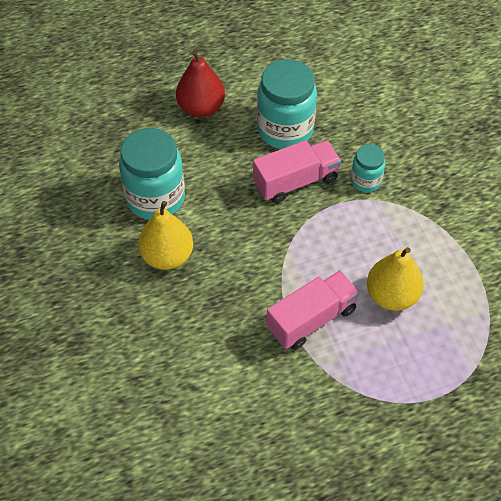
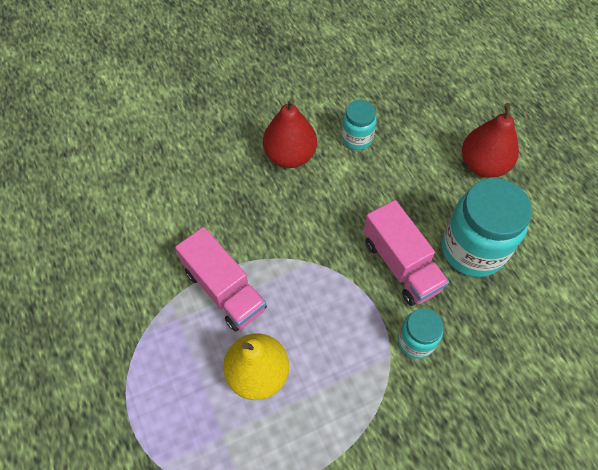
camera: 85 degrees right, 5 degrees up
(155, 198) = (357, 138): turquoise jar -> turquoise jar, size x0.54
(167, 256) = (290, 155): yellow pear -> red pear

